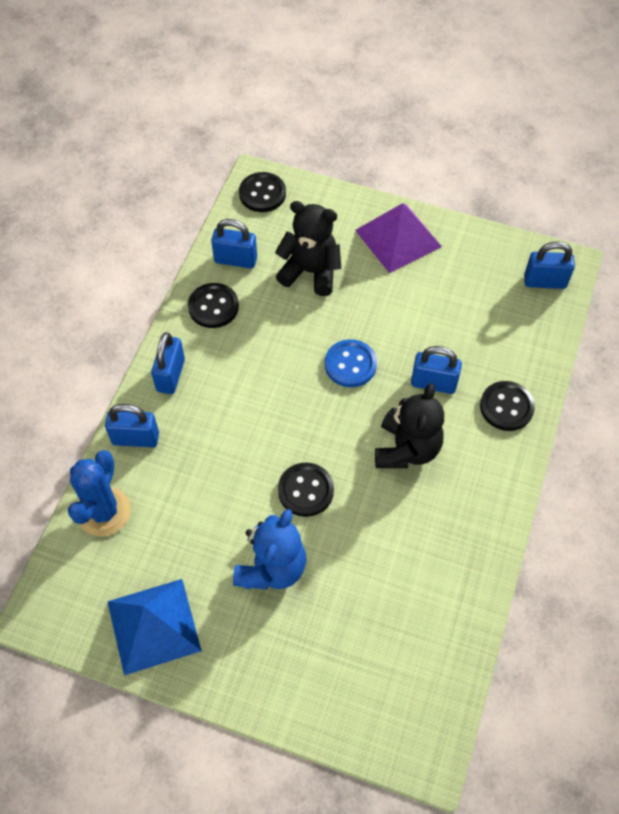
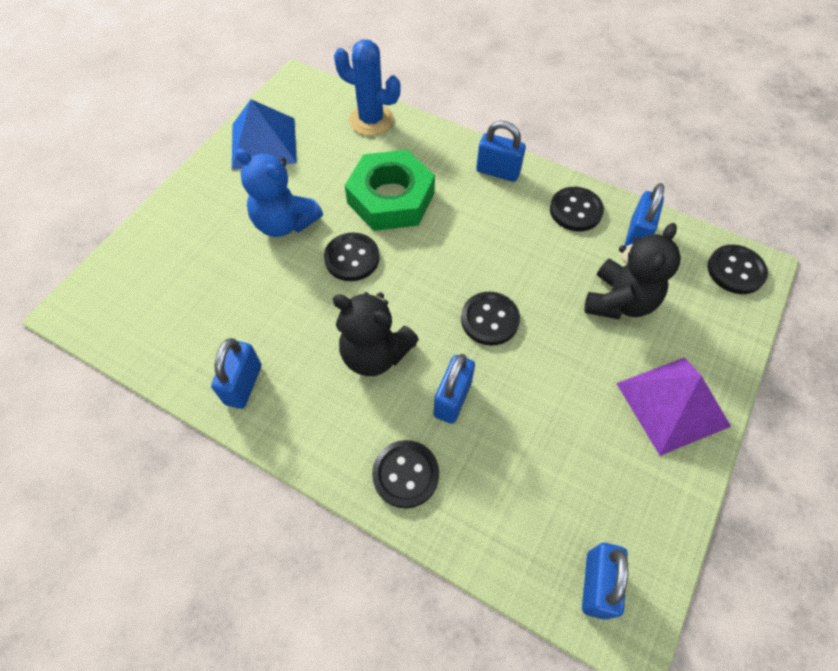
camera: 100 degrees right, 0 degrees up
(135, 438) = (435, 143): blue padlock -> blue padlock (243, 384)
(221, 469) = (391, 198): none -> green nut
(350, 364) = (489, 319): blue button -> black button

